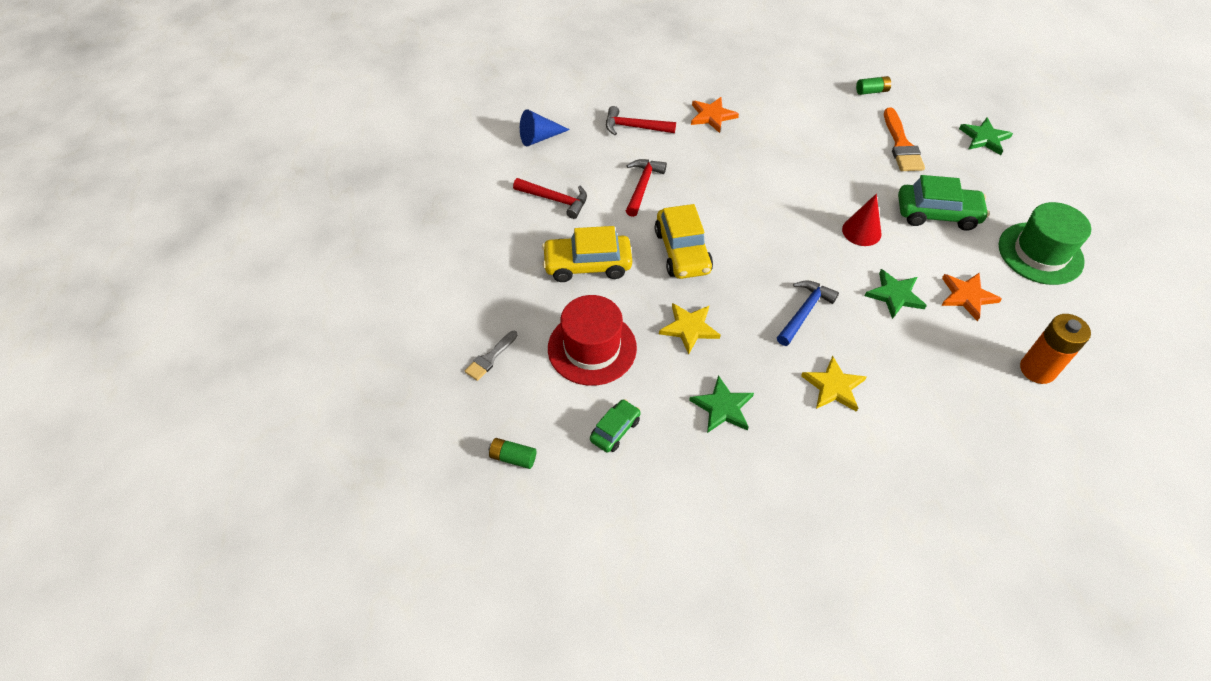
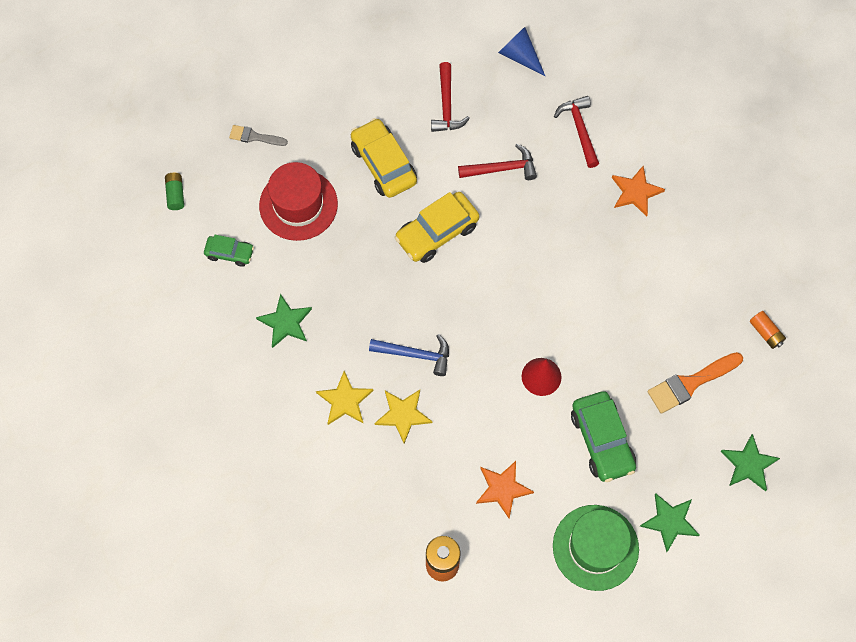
camera: 65 degrees right, 15 degrees up
(689, 328) = (353, 269): yellow star -> yellow star (403, 414)
(872, 91) = (765, 333): green battery -> orange battery
(895, 295) = (473, 425): green star -> green star (670, 522)

